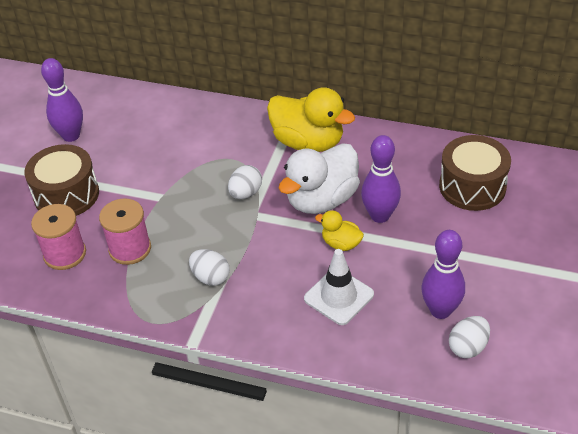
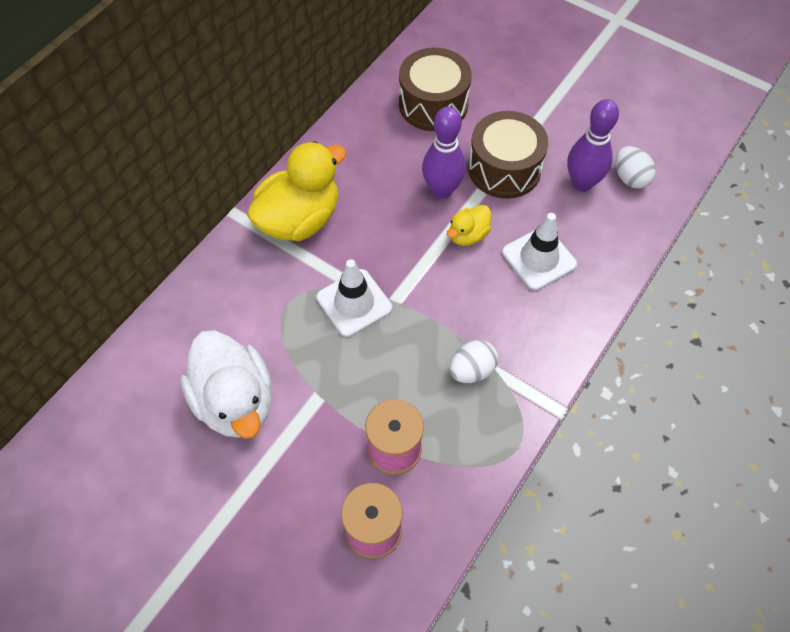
camera: 75 degrees left, 15 degrees up
(66, 195) = (263, 511): brown drum -> brown drum (504, 169)
(71, 136) = (143, 487): purple bowling pin -> none
(245, 193) = (354, 303): white egg -> white traffic cone
(321, 200) = (397, 233): white duck -> white duck (235, 401)

